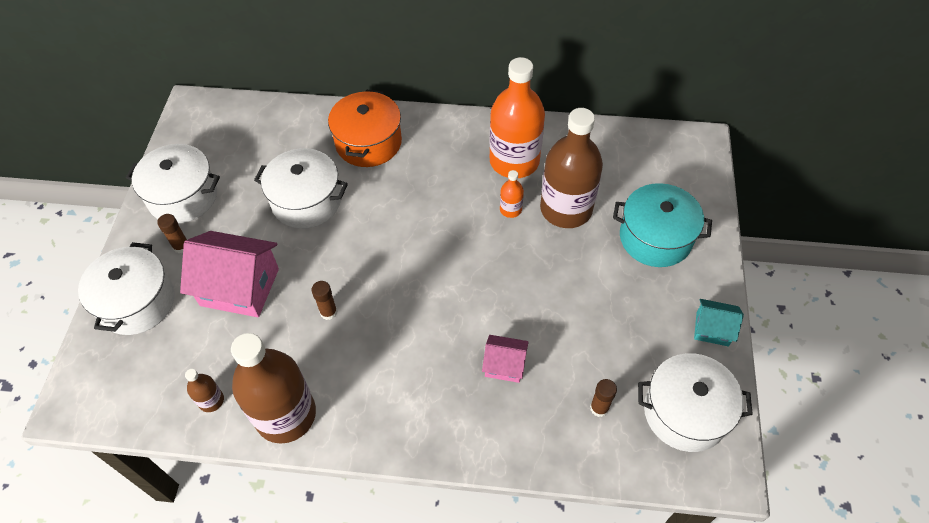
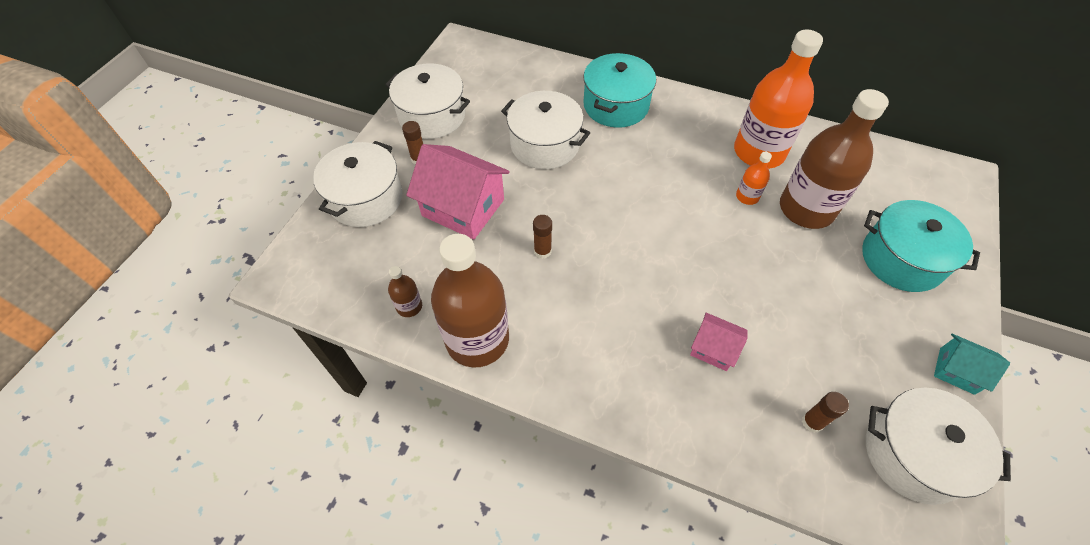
camera: 15 degrees right, 0 degrees up
(368, 142) = (616, 105): orange pot -> turquoise pot

